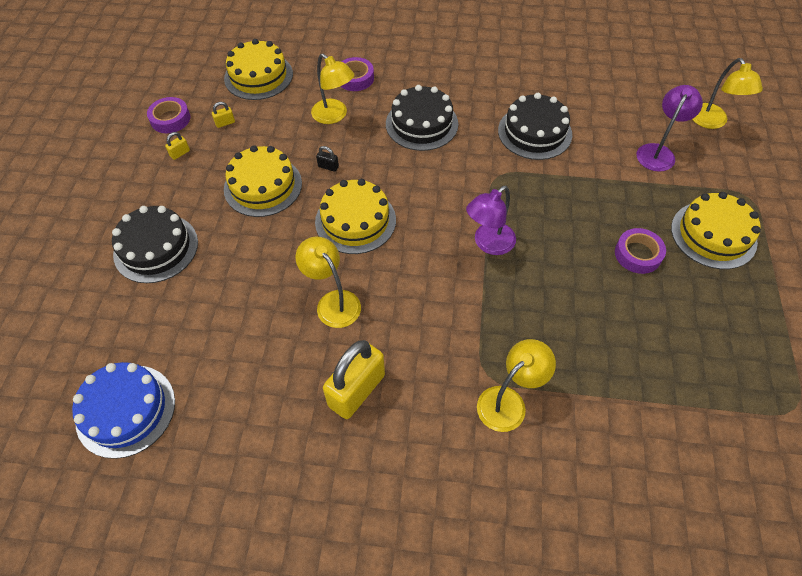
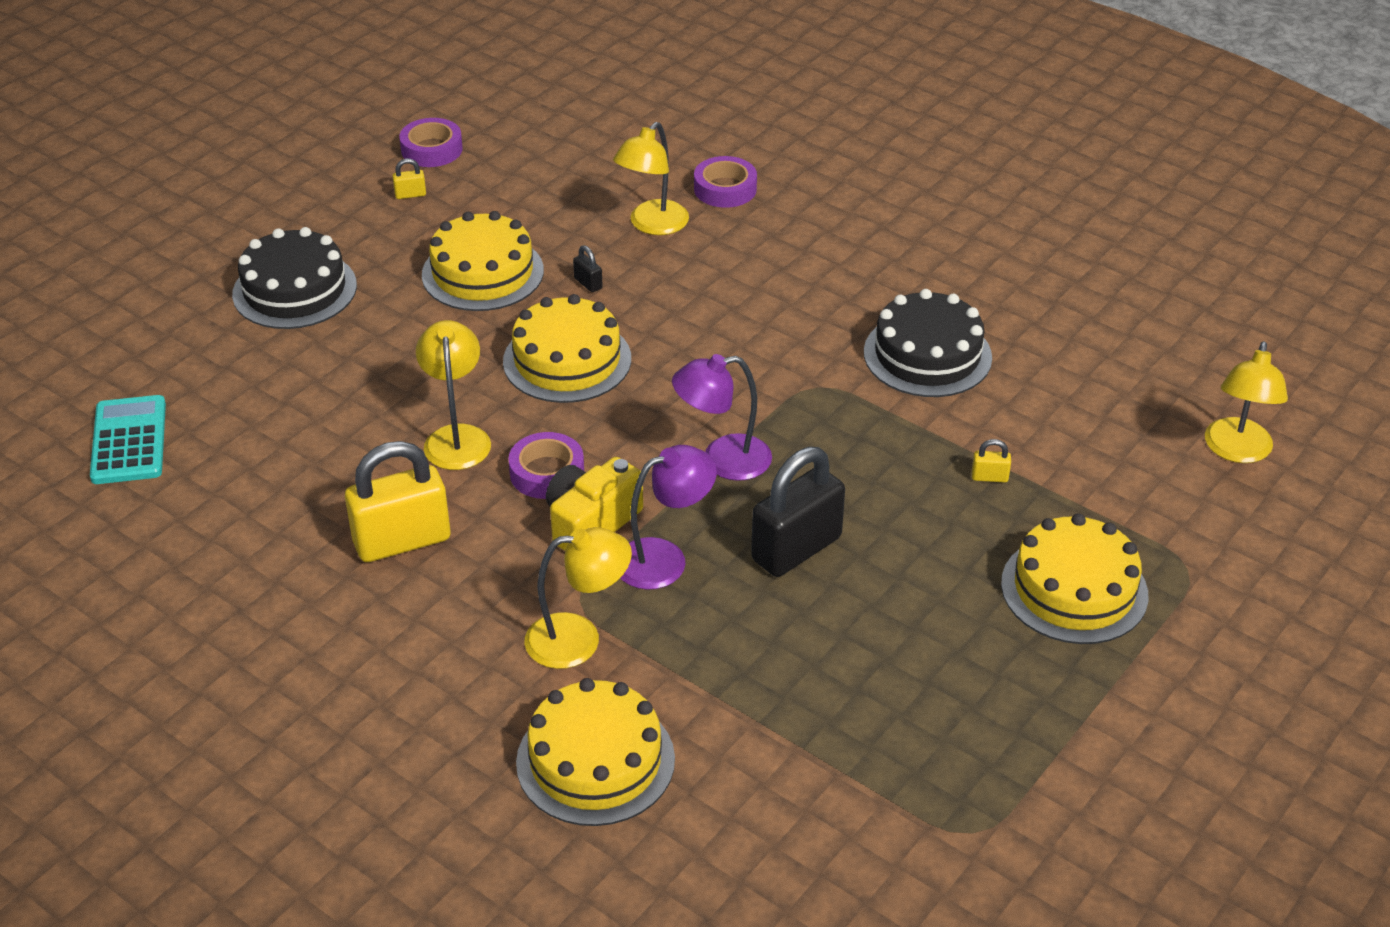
camera: 30 degrees right, 15 degrees down
(126, 410) = (129, 441): blue cake -> turquoise calculator
(225, 123) = (498, 180): yellow padlock -> yellow padlock (989, 477)
(258, 76) = (591, 138): yellow cake -> yellow cake (595, 761)
(334, 116) = (652, 225): yellow lamp -> yellow lamp turned 45 degrees clockwise
(421, 124) = (767, 281): black cake -> none
(453, 320) = (591, 522): none -> yellow camera
(570, 280) = (796, 549): none -> black padlock
(638, 254) = (929, 562): purple tape -> purple tape (547, 473)
(658, 152) = (1100, 454): purple lamp -> purple lamp (664, 558)

